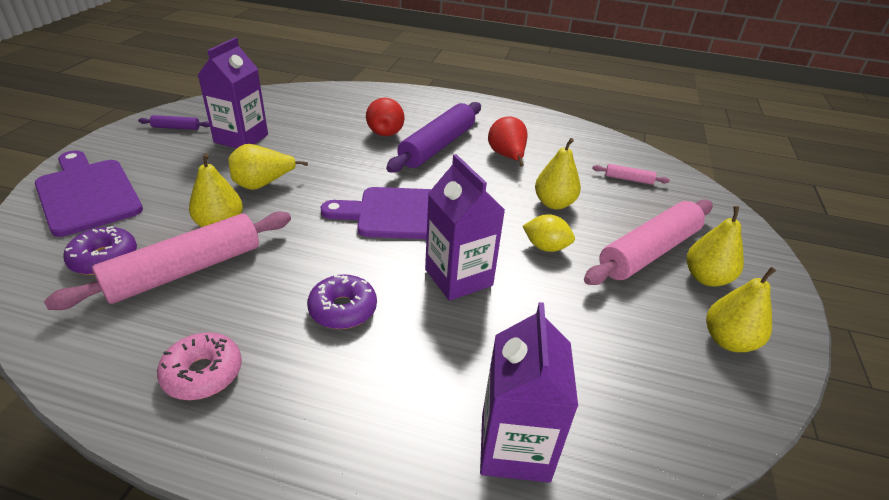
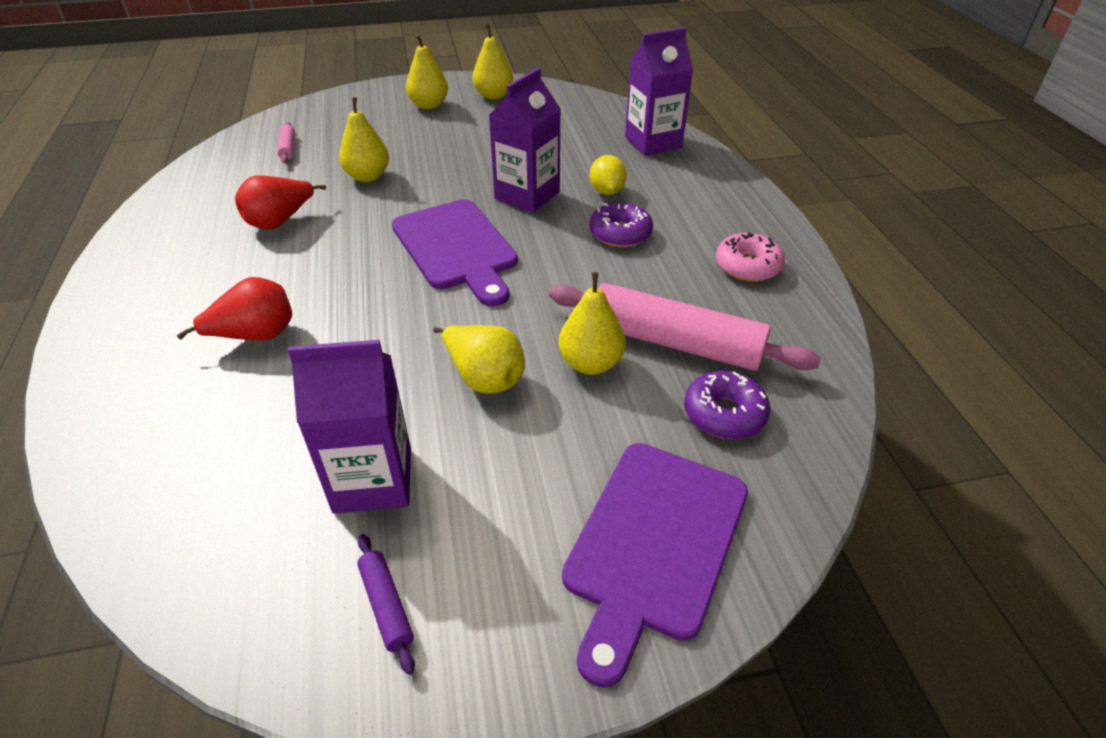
camera: 115 degrees left, 5 degrees up
(437, 146) = (281, 277): purple rolling pin -> none
(545, 247) = (446, 167): yellow lemon -> yellow lemon (607, 191)
(649, 252) = (413, 127): pink rolling pin -> none

